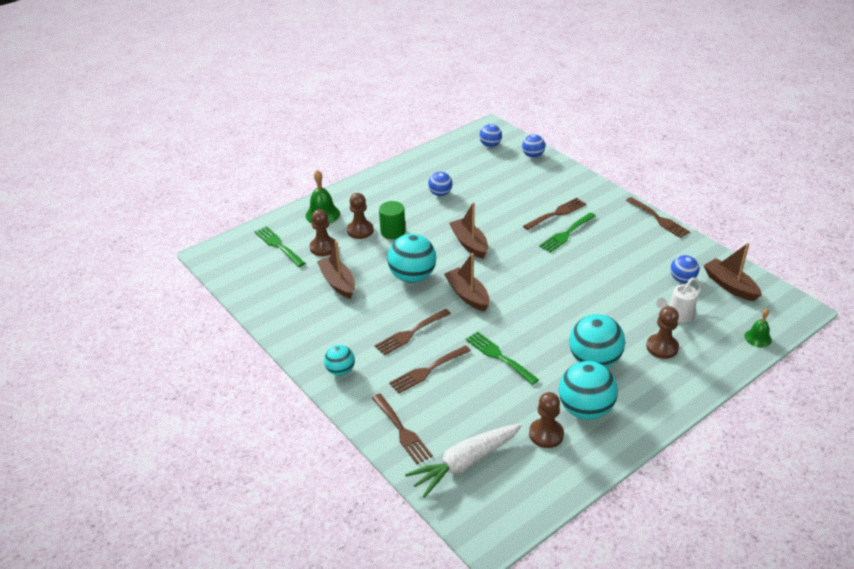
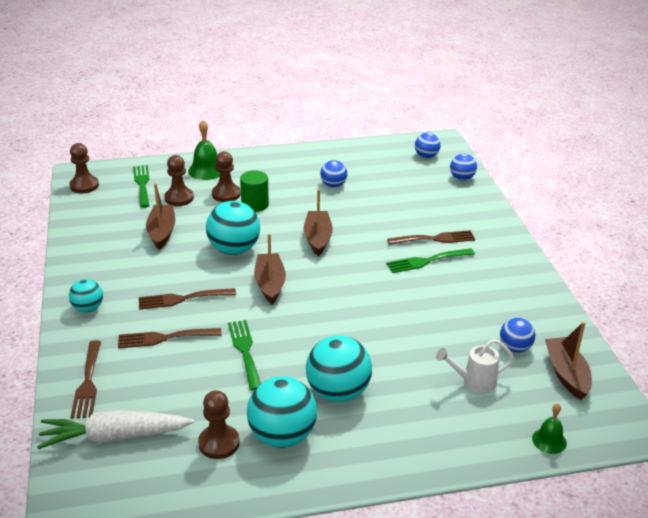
camera: 25 degrees right, 5 degrees down
(659, 219) = (545, 279): brown fork -> none
(662, 347) = (425, 407): brown pawn -> brown pawn (84, 186)

